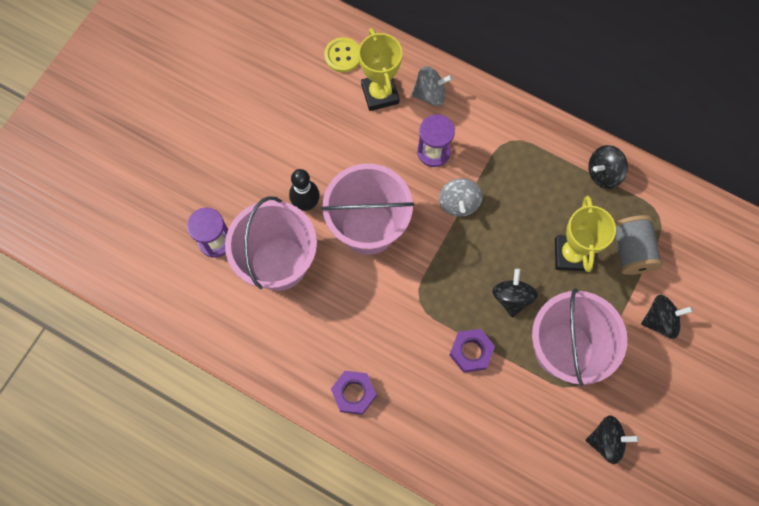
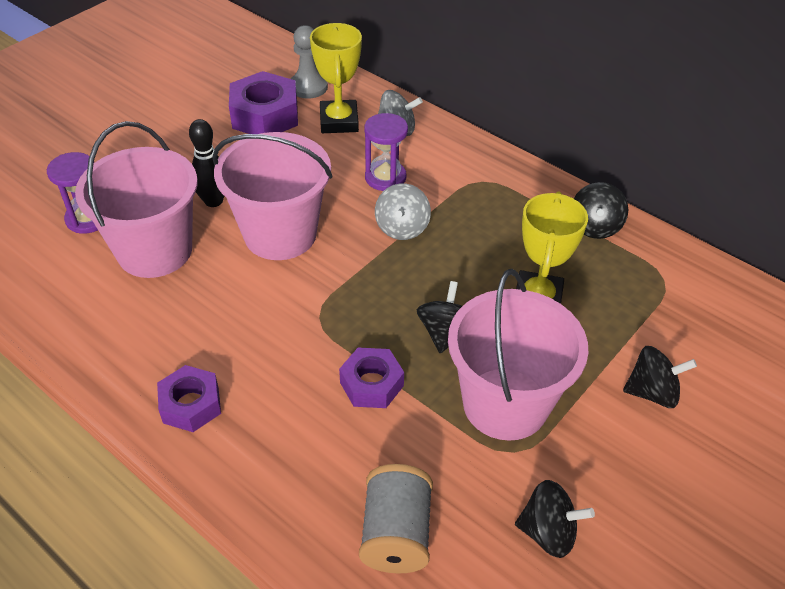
camera: 10 degrees right, 25 degrees down
(316, 98) = (265, 115): none -> purple nut
(343, 56) = (308, 87): yellow button -> grey pawn
(603, 173) = (594, 227): black spinning top -> black spinning top turned 60 degrees counterclockwise
(631, 251) = (620, 309): grey spool -> grey spool (396, 534)

